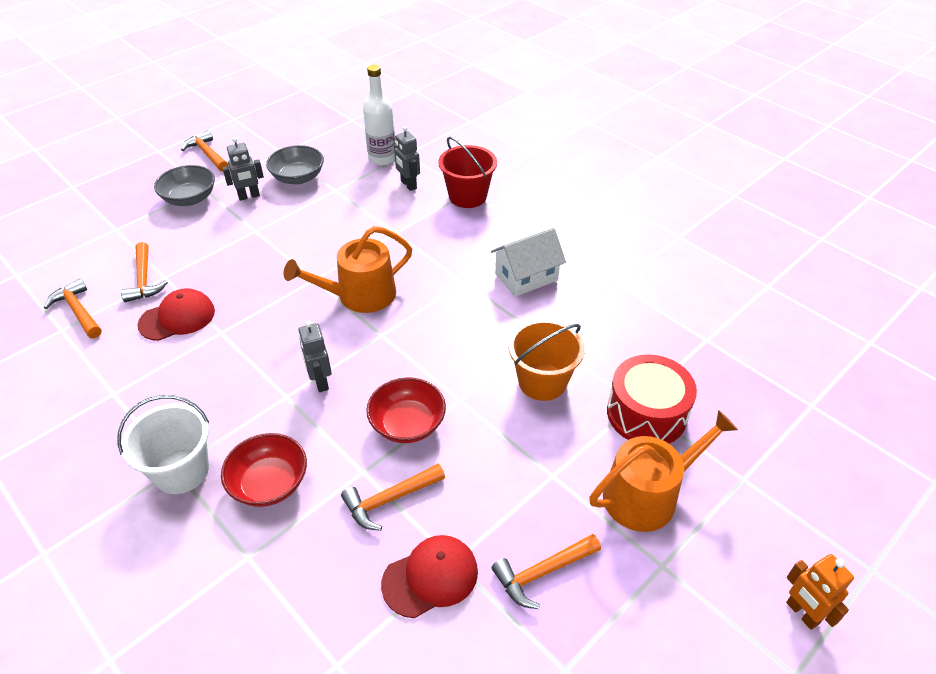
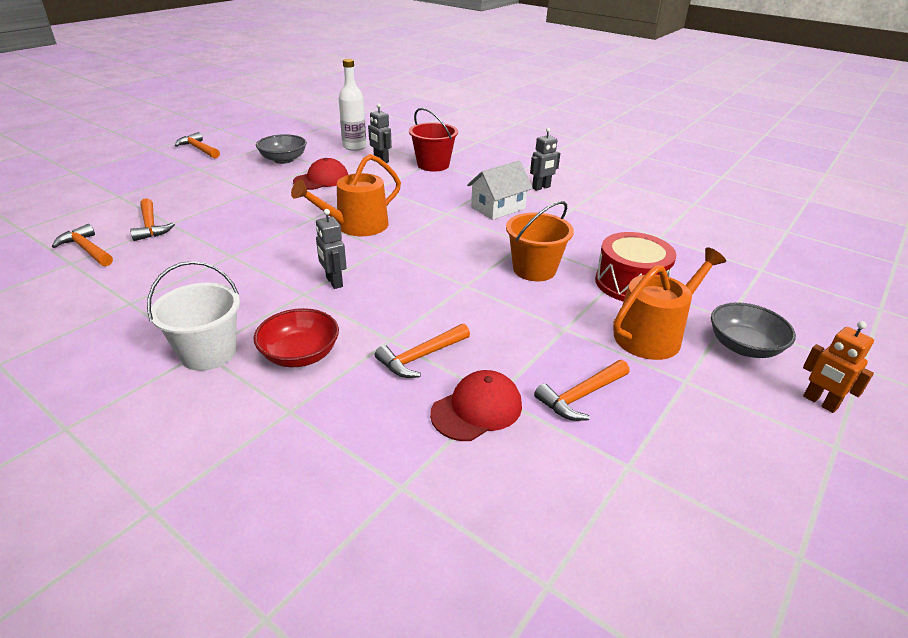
camera: 10 degrees left, 10 degrees down
(177, 318) = (187, 249): red cap -> red cap (321, 179)
(190, 198) = (187, 175): grey bowl -> grey bowl (744, 346)
(249, 196) = (241, 172): grey robot -> grey robot (541, 188)
(407, 424) = (423, 304): red bowl -> none

